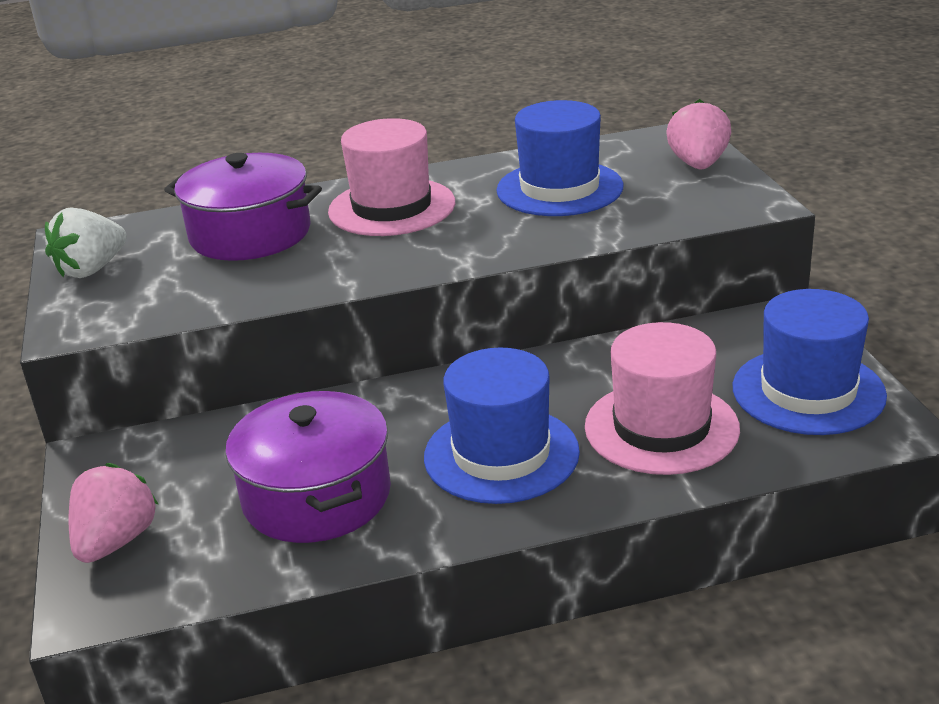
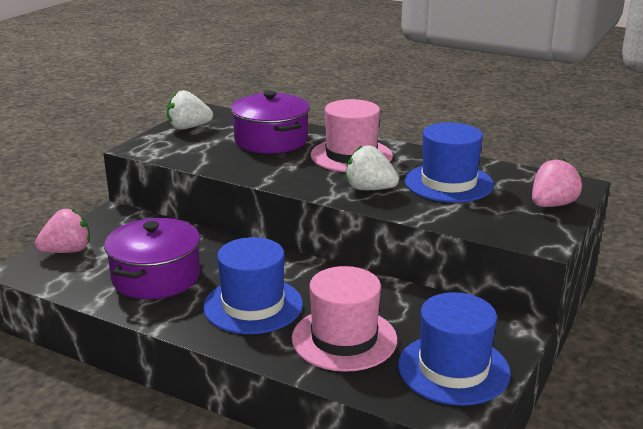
camera: 40 degrees right, 5 degrees down
(490, 235) = (369, 189): none -> white strawberry

